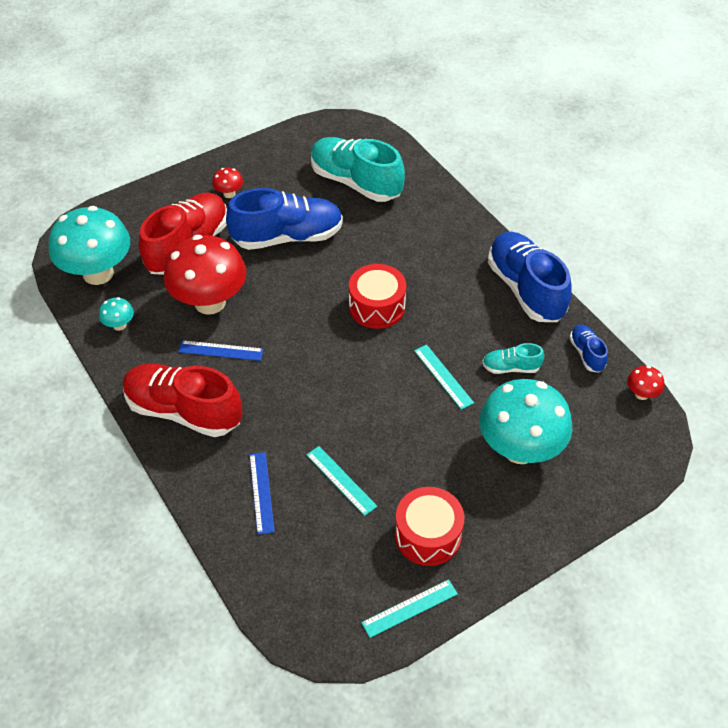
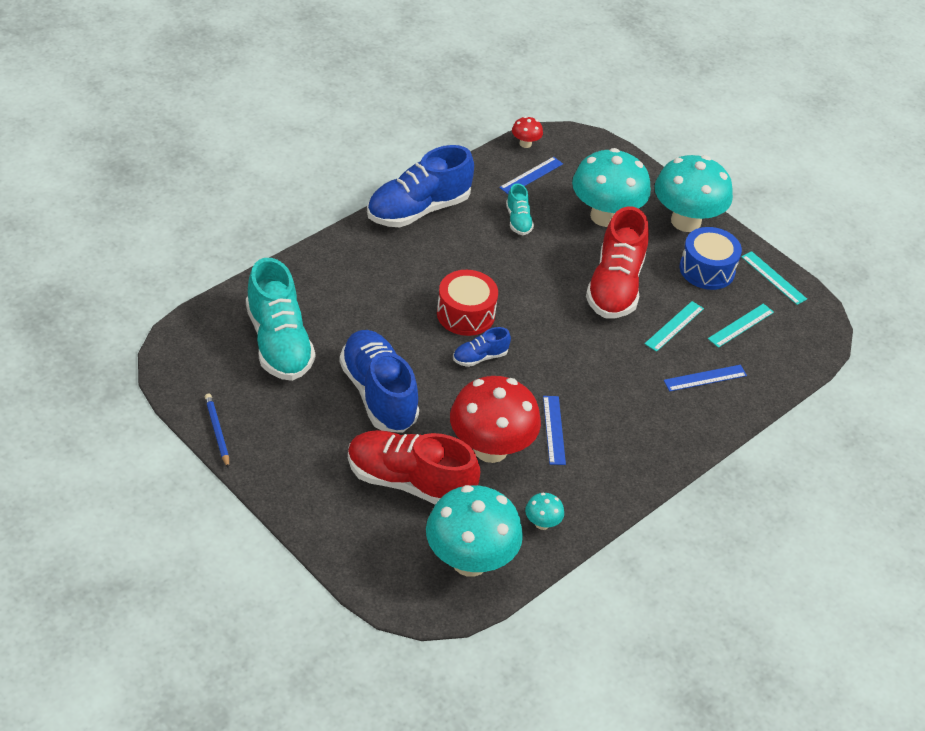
camera: 105 degrees left, 5 degrees down
(184, 411) = (636, 448): red shoe -> red shoe (615, 286)
(229, 194) = (314, 456): red mushroom -> none
(267, 144) = (217, 431): none -> blue pencil
(356, 182) = (278, 343): turquoise shoe -> turquoise shoe turned 45 degrees counterclockwise
(428, 535) = (707, 269): red drum -> blue drum
(443, 376) = (540, 264): turquoise ruler -> turquoise ruler (741, 325)
(512, 532) = (685, 221): none -> turquoise mushroom
(585, 391) = (531, 176): none -> blue ruler
(586, 354) = (489, 173): blue shoe -> blue shoe (480, 357)

